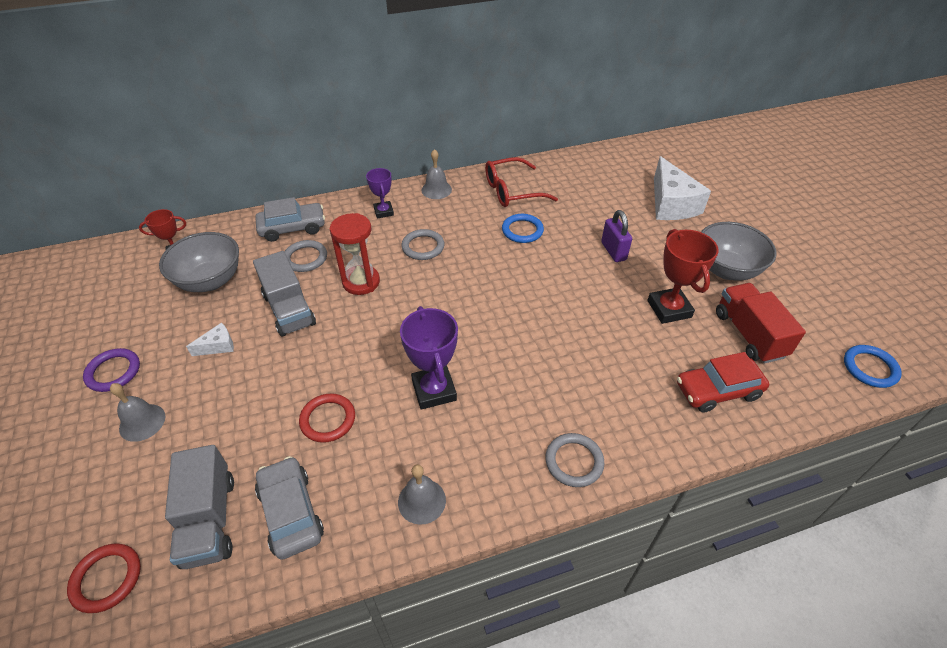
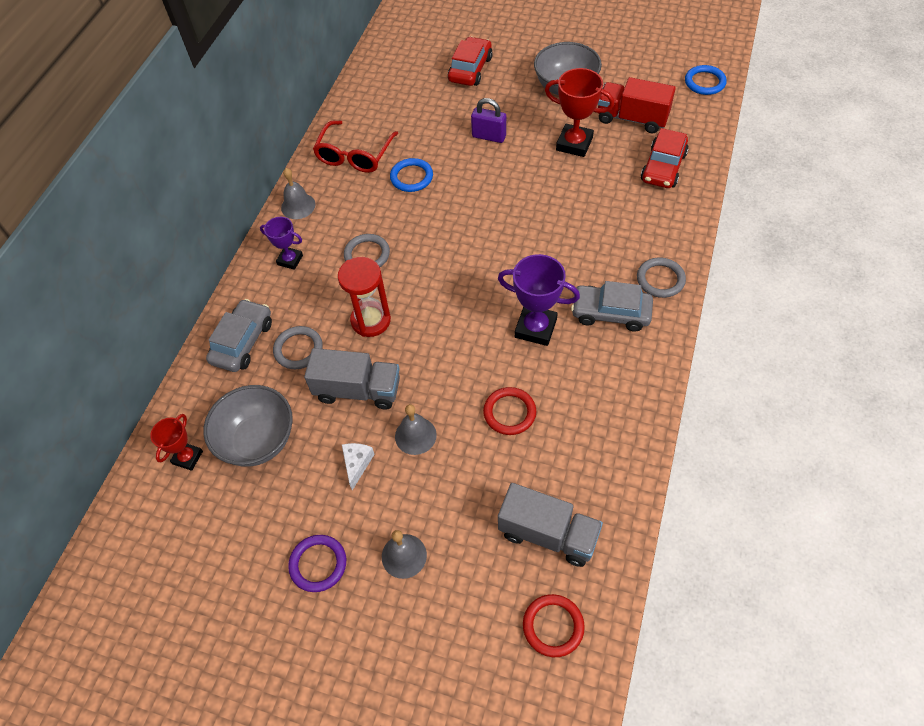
camera: 50 degrees left, 10 degrees up
(291, 512) = (580, 474): grey car -> grey car (610, 313)
(422, 501) = (629, 385): grey bell -> grey bell (415, 435)
(671, 204) = (470, 69): white cheese -> red car

